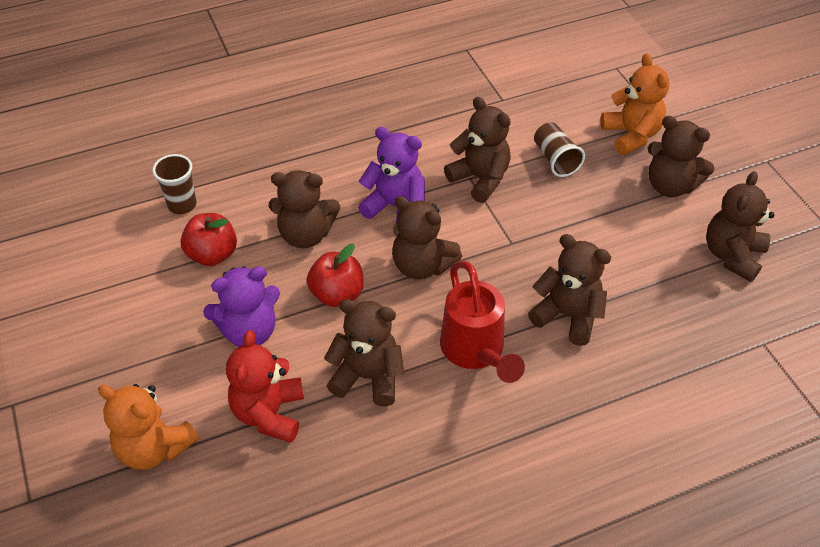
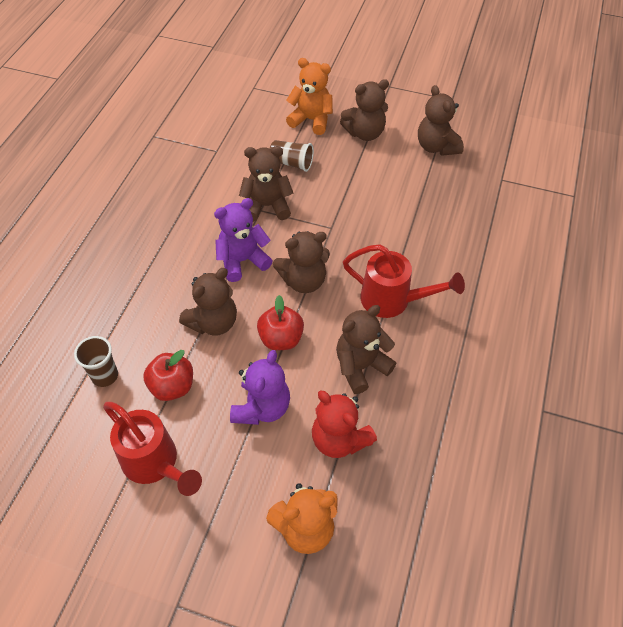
camera: 50 degrees left, 5 degrees up
(128, 297) = (155, 463): none -> red watering can
(567, 316) = (408, 241): brown teddy bear -> none

